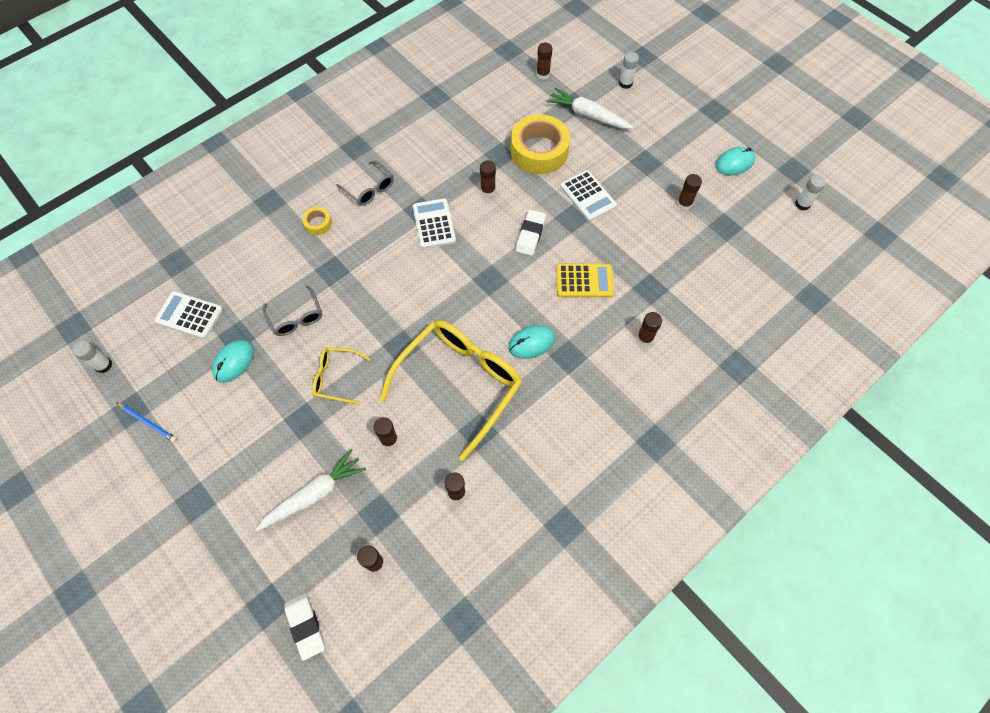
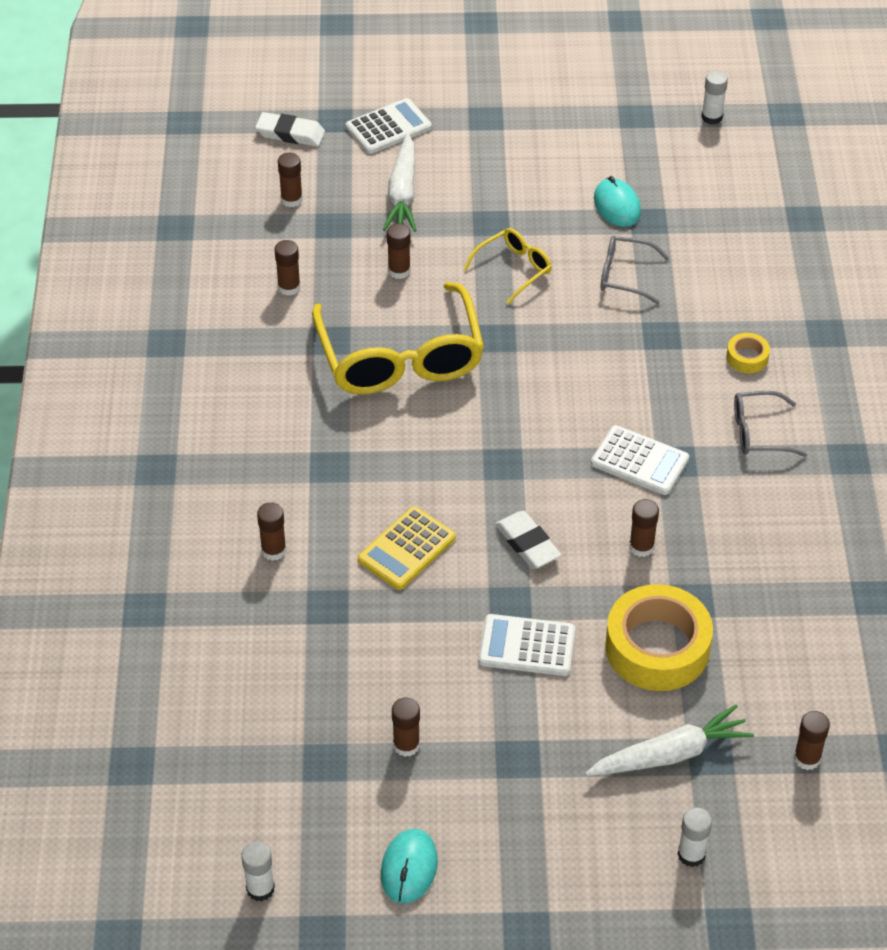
camera: 130 degrees right, 15 degrees down
(148, 422) = (607, 121): blue pencil -> none
(189, 315) = (714, 198): white calculator -> white calculator (388, 127)
(531, 343) = (381, 446): turquoise mouse -> none

